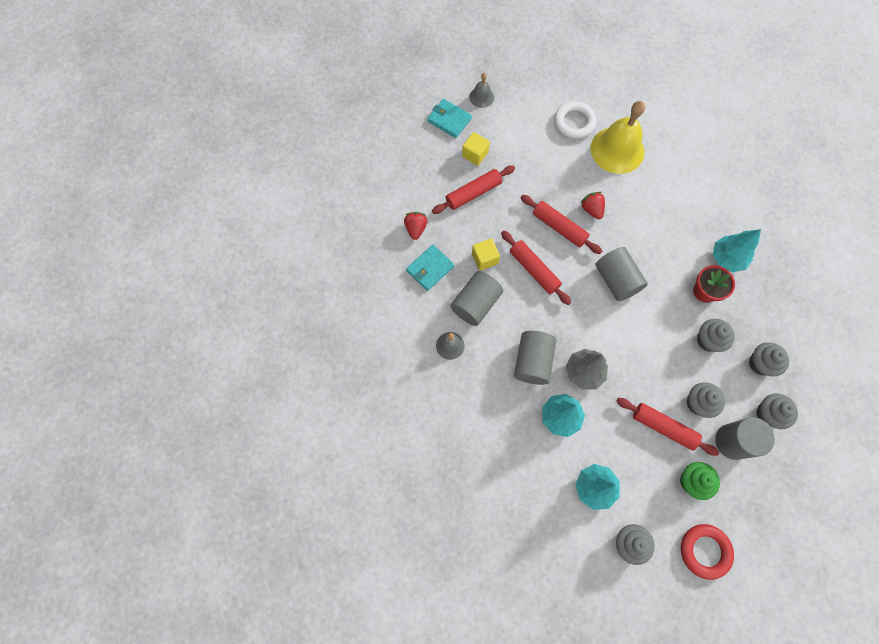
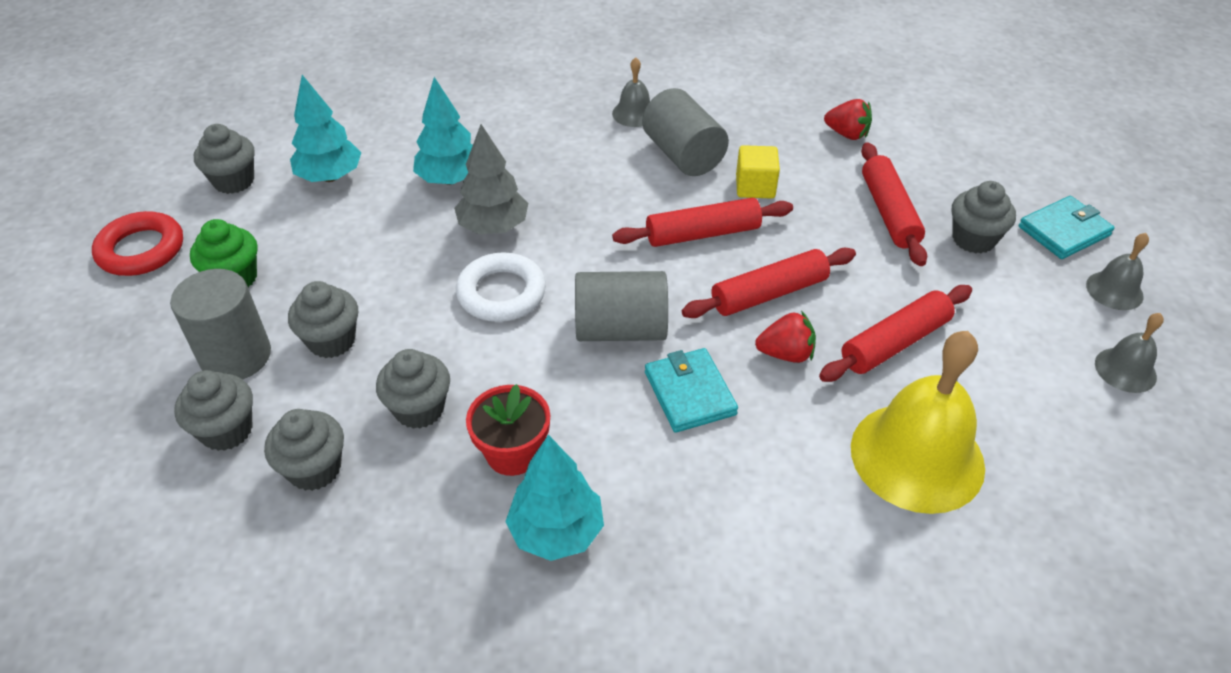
camera: 115 degrees right, 25 degrees down
(430, 268) = (769, 129): turquoise wallet -> turquoise wallet (690, 393)
(475, 154) = (973, 239): yellow cube -> grey cupcake
(529, 89) = (1125, 370): none -> grey bell
(532, 361) = (551, 180): grey cylinder -> none
(574, 122) = (1014, 410): white ring -> white ring (501, 293)
(663, 427) = (336, 281): red rolling pin -> red rolling pin (894, 343)

